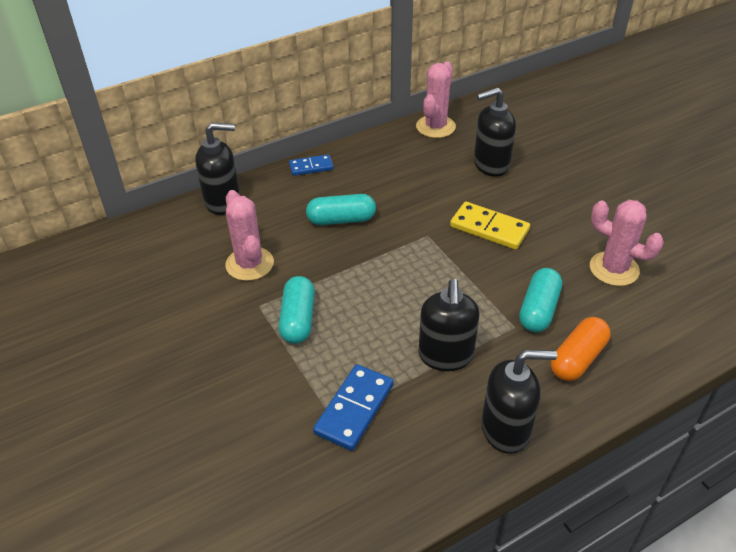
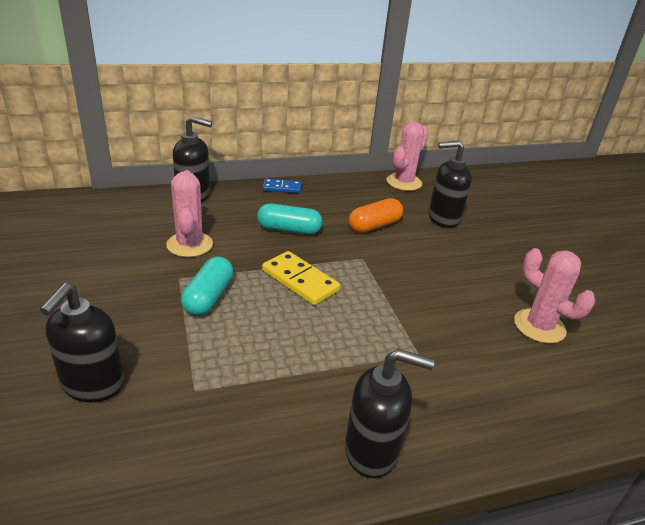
camera: 10 degrees right, 10 degrees down
(354, 409) = (221, 388): blue domino -> none
(445, 356) = (336, 363): black soap dispenser -> black soap dispenser (92, 384)
(489, 228) = (424, 265): yellow domino -> yellow domino (300, 280)
(538, 310) = (449, 344): turquoise capsule -> none
(577, 358) = (476, 399): orange capsule -> orange capsule (374, 226)

